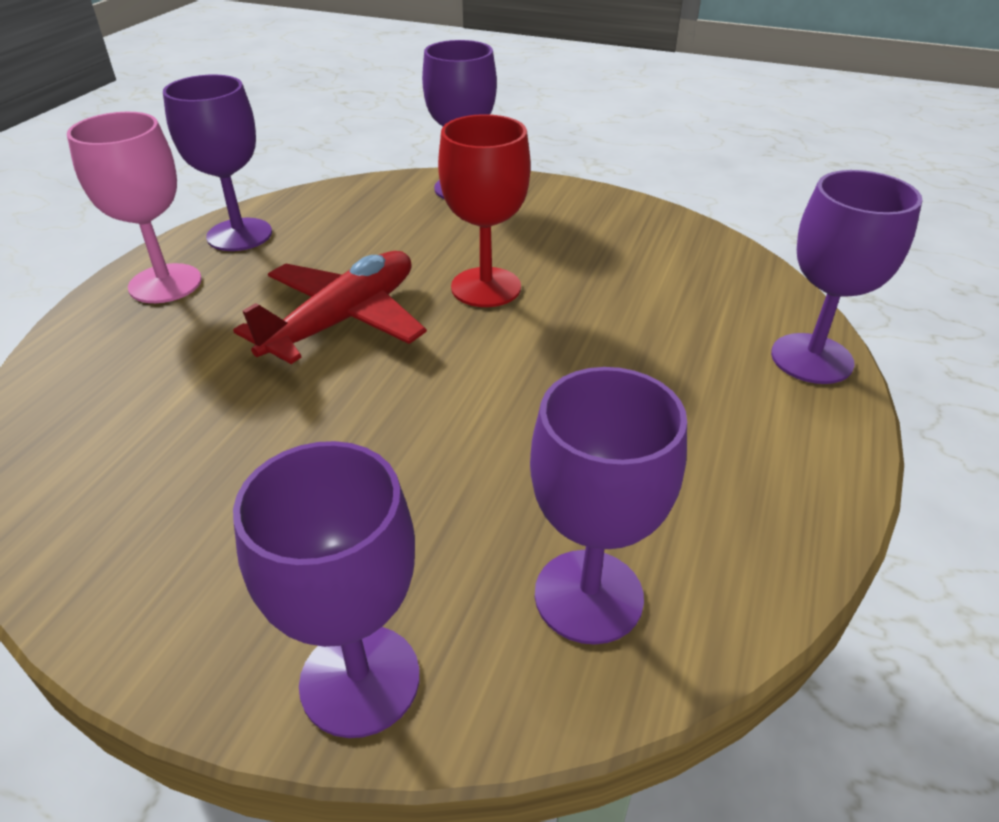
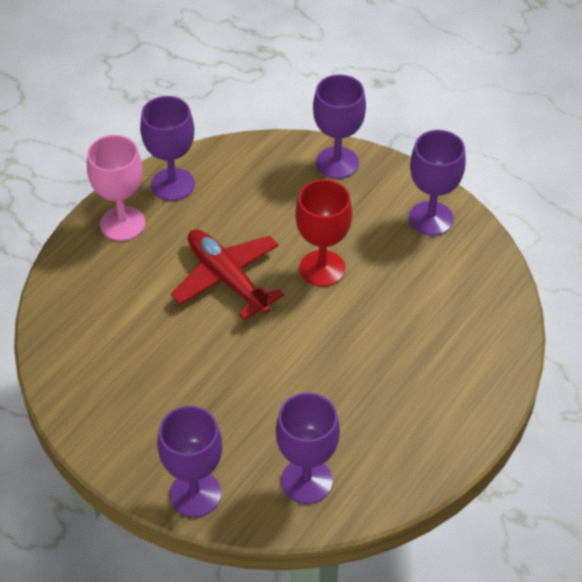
camera: 15 degrees right, 10 degrees up
(343, 320) = (227, 279): red plane -> red plane turned 90 degrees counterclockwise
(811, 358) = (498, 369): purple goblet -> purple goblet (431, 218)

